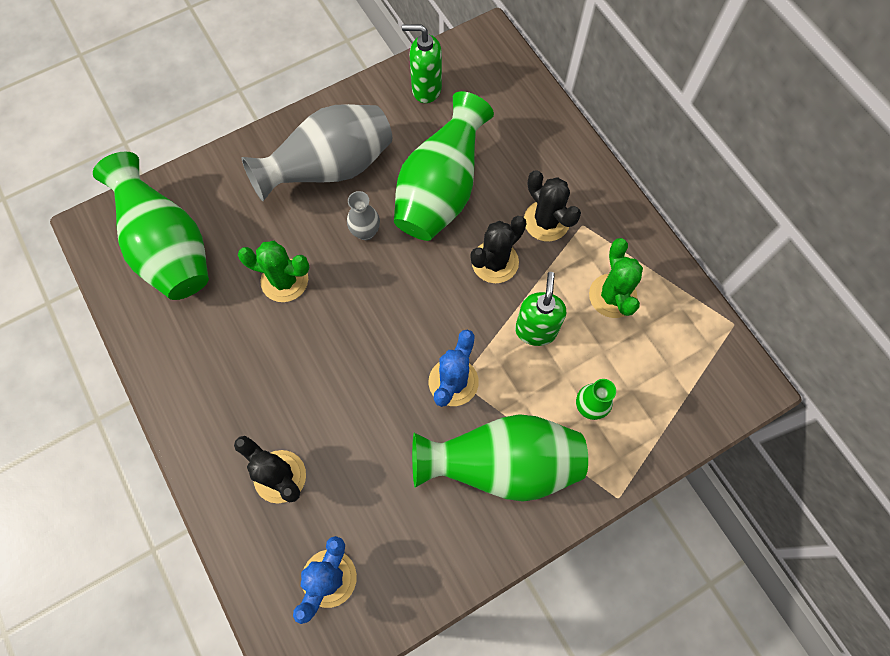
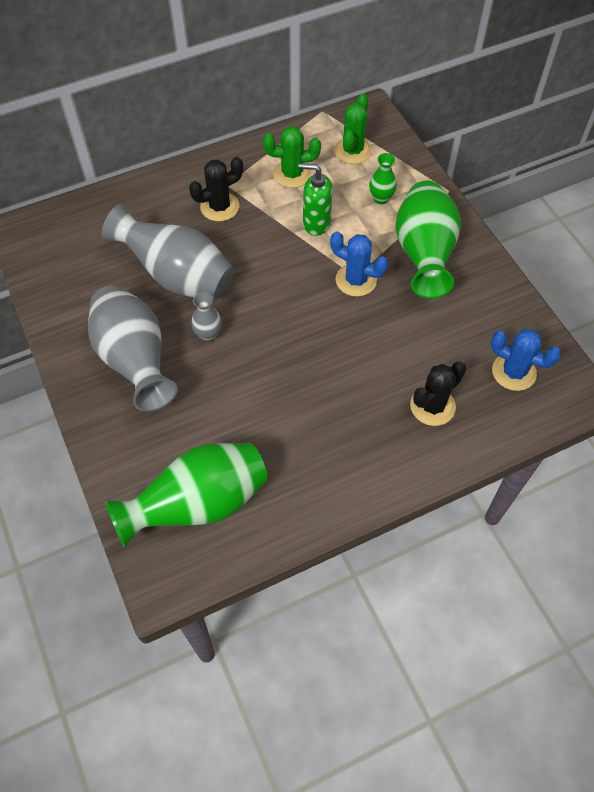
camera: 85 degrees left, 10 degrees down
(284, 280) = (248, 401): green cactus -> green cactus (353, 151)
(426, 89) = (64, 280): green soap dispenser -> none
(441, 192) = (177, 276): green vase -> grey vase
(495, 262) = (252, 244): black cactus -> none

